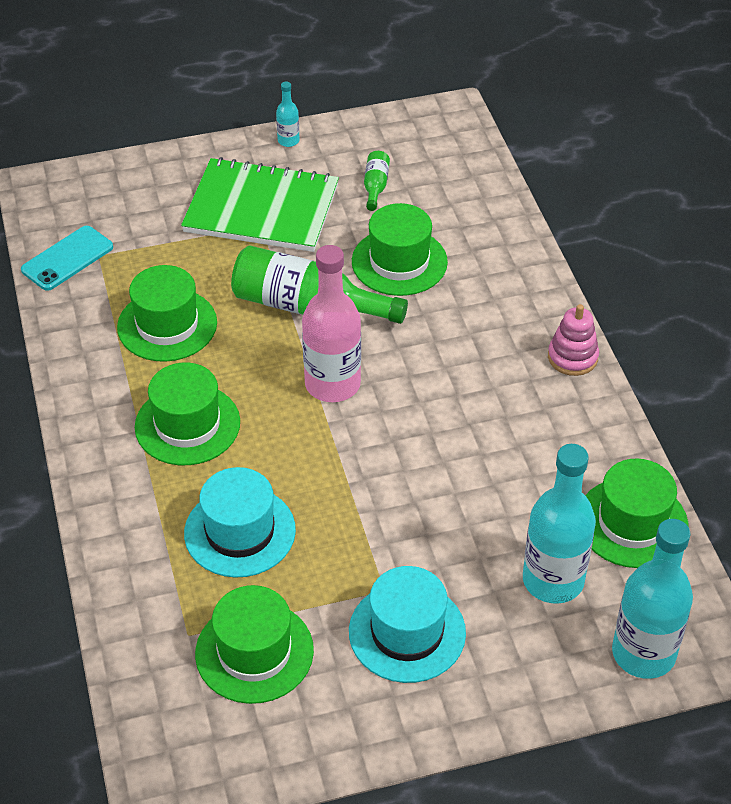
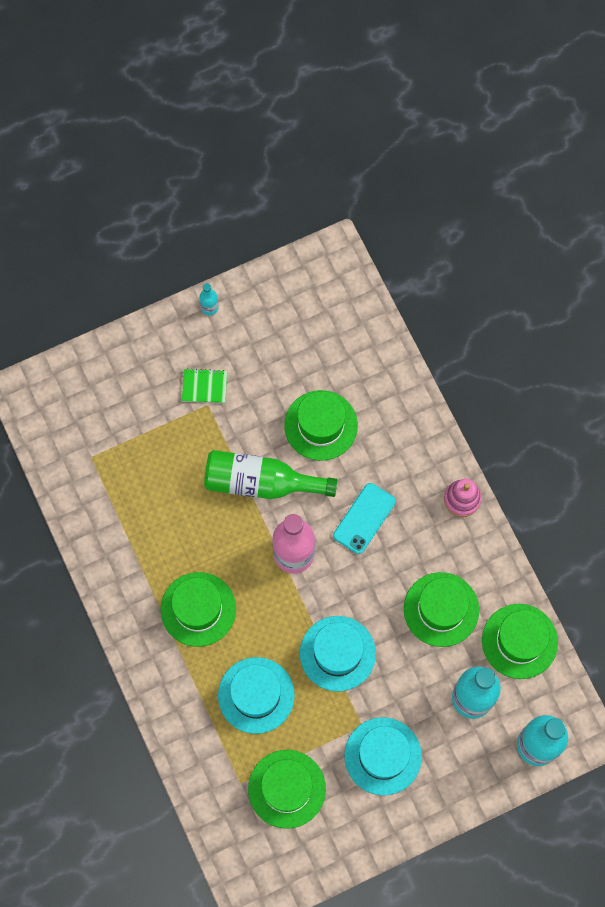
camera: 10 degrees left, 25 degrees up
(67, 258) = (68, 464): turquoise phone -> turquoise phone (364, 518)
(167, 325) = (160, 518): green hat -> green hat (441, 609)
(261, 208) = (204, 386): green notebook -> green notebook, size x0.41
(367, 500) = (337, 653): none -> turquoise hat
(375, 186) = (288, 347): green bottle -> none

